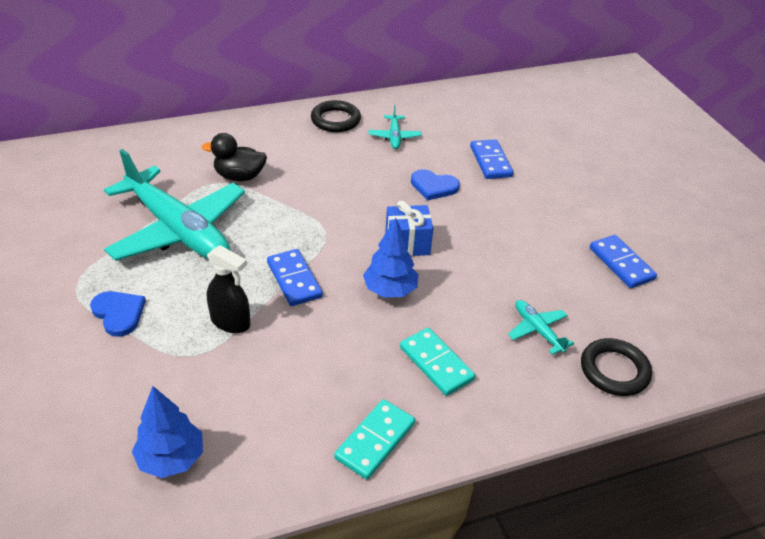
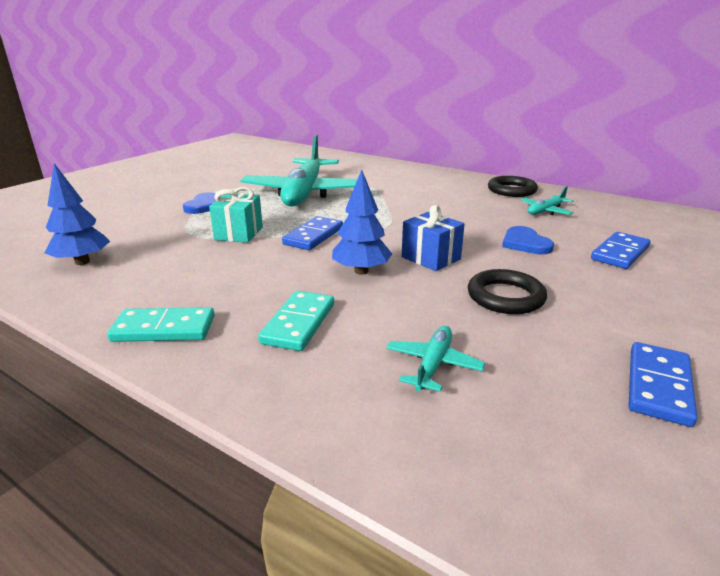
camera: 55 degrees right, 15 degrees down
(231, 322) = (239, 233): black spray bottle -> turquoise gift
(239, 176) = (387, 189): black duck -> none
(614, 370) = (455, 454): black ring -> black ring (505, 297)

